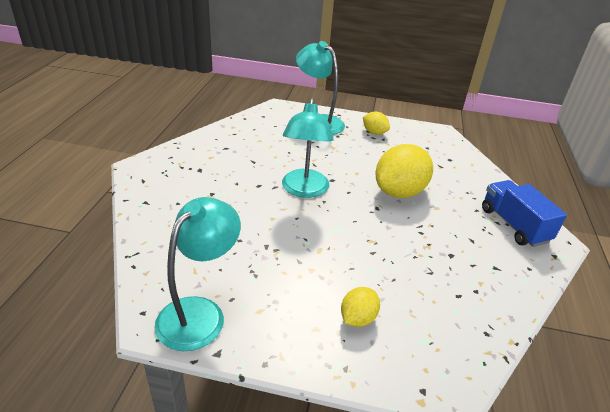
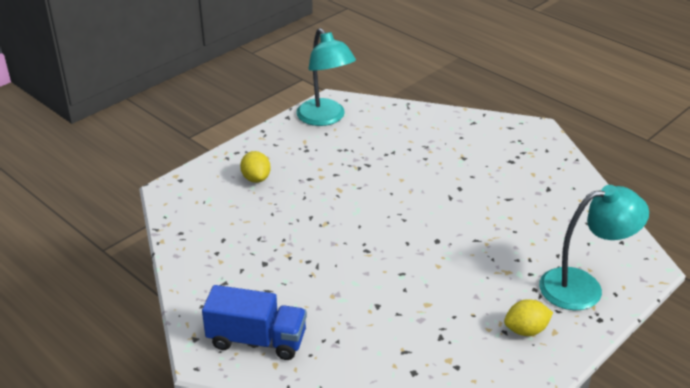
camera: 125 degrees right, 0 degrees up
(304, 190) = (431, 213): turquoise lamp -> none
(399, 192) = (379, 281): yellow lemon -> none

